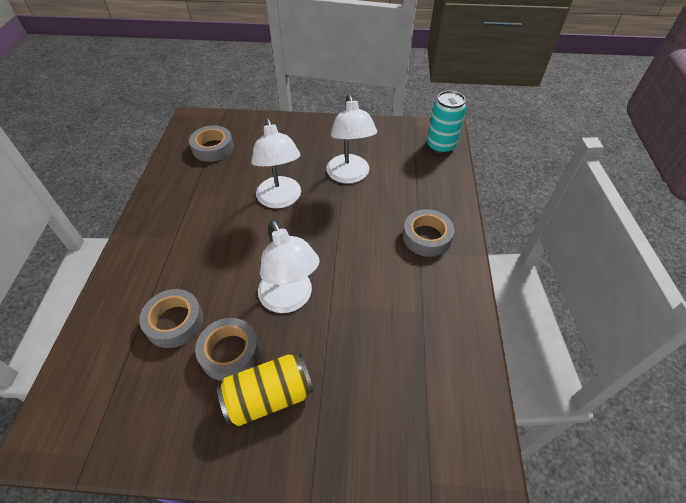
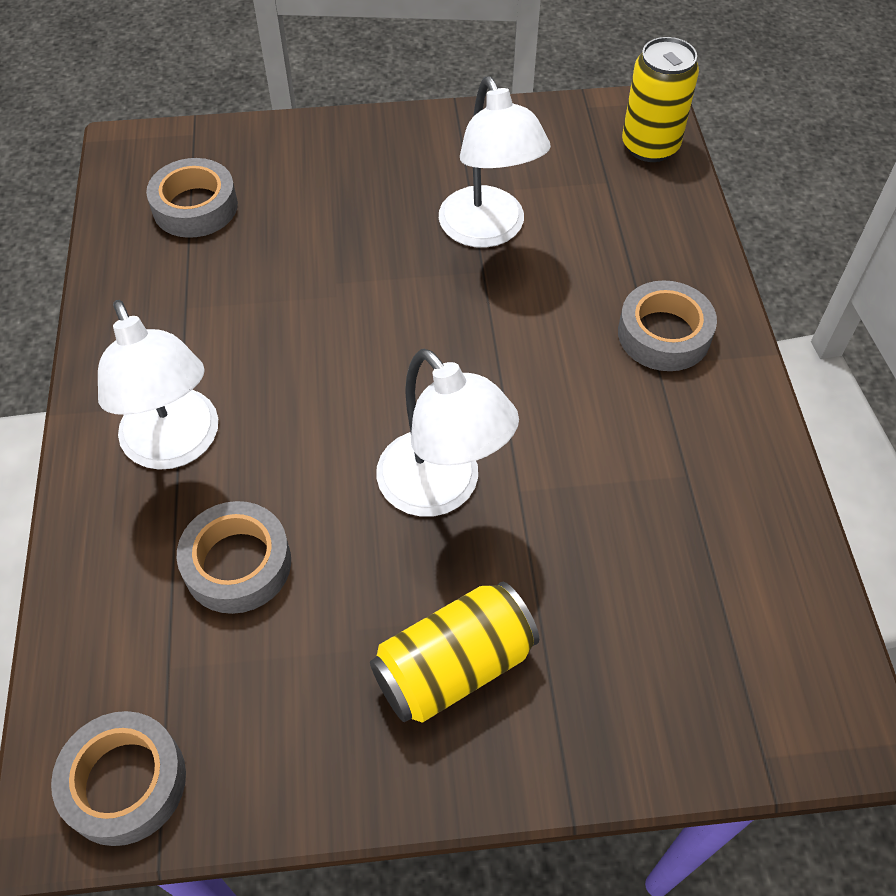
camera: 10 degrees left, 5 degrees up
(230, 352) = (359, 602): grey tape -> grey tape (125, 782)
(280, 199) = (367, 298): white lamp -> white lamp (176, 446)
(441, 146) = (650, 146): turquoise can -> yellow can

